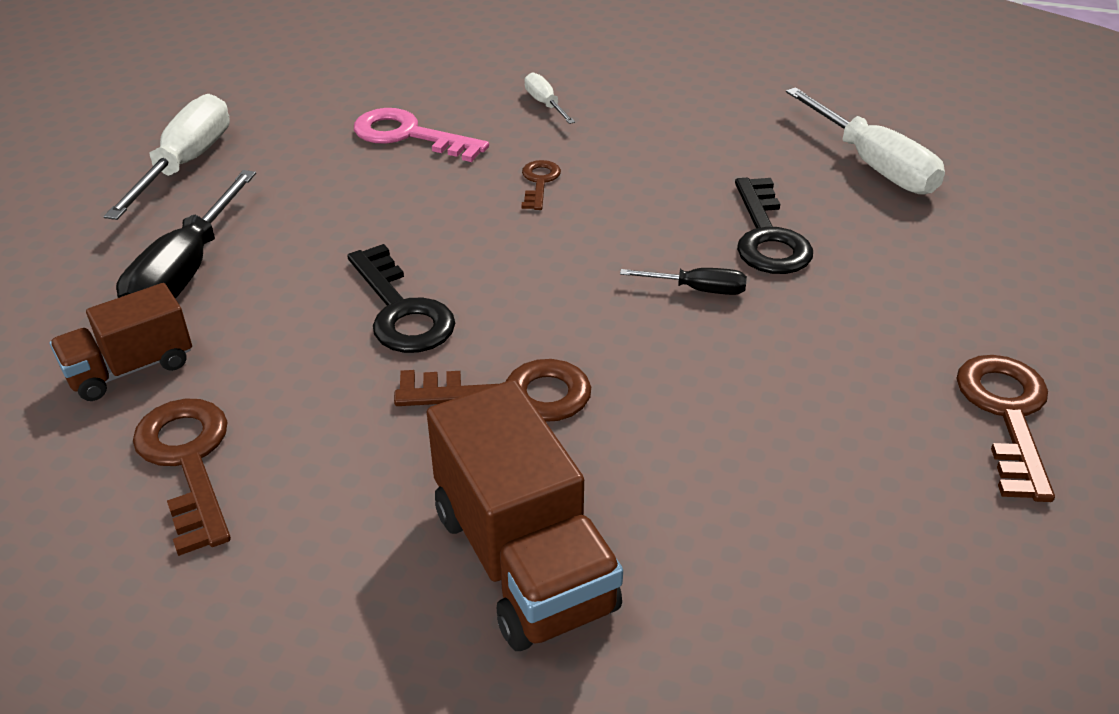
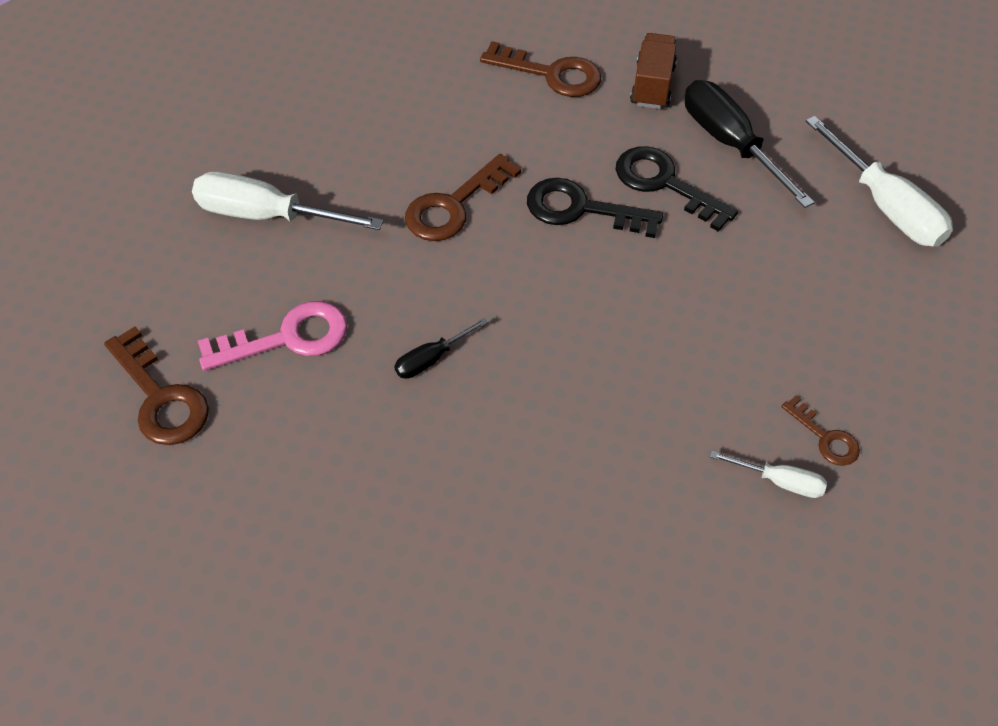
camera: 135 degrees right, 15 degrees up
(409, 135) = (809, 351): pink key -> pink key (287, 338)
(523, 560) = (350, 139): brown truck -> none
(539, 182) = (652, 378): brown key -> brown key (825, 437)
(767, 236) = (434, 452): black key -> black key (665, 184)
(873, 165) = (427, 631): white screwdriver -> white screwdriver (267, 215)

